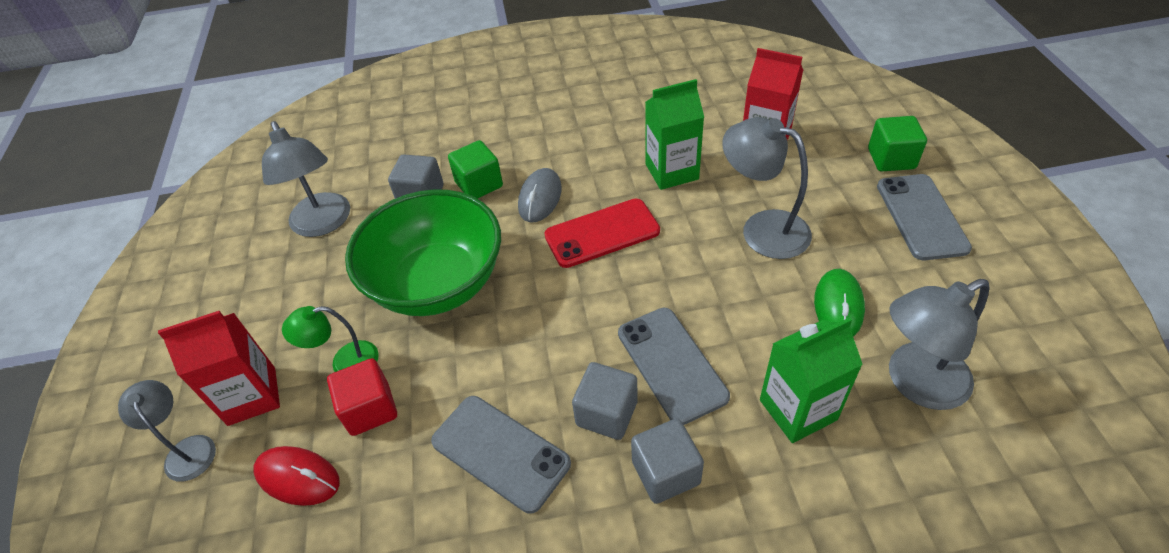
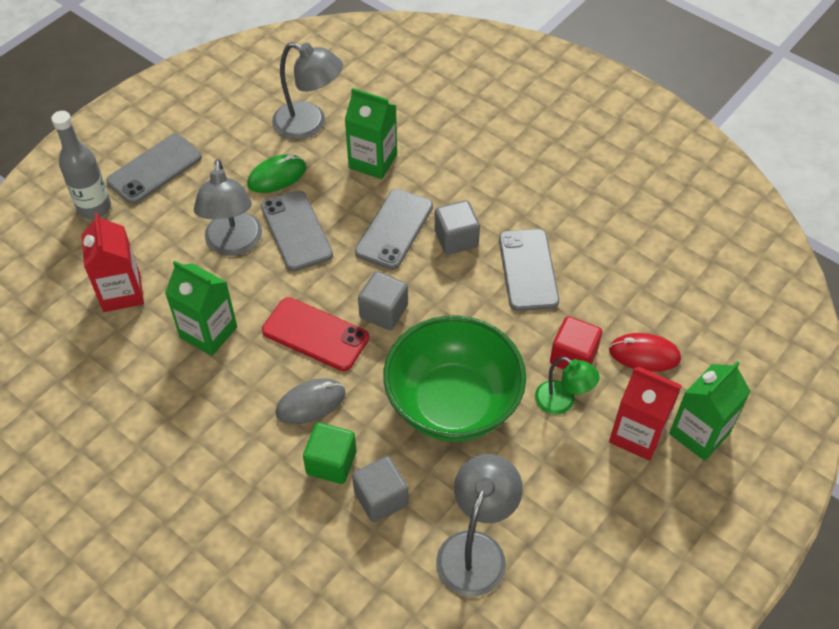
camera: 135 degrees left, 5 degrees up
(187, 449) = (699, 433): grey lamp -> green carton
(298, 477) = (644, 354): red mouse -> red mouse turned 60 degrees counterclockwise
(665, 472) = (464, 194): grey cube -> grey cube (383, 311)
(740, 282) = (296, 231): none -> grey phone
(891, 159) = (94, 208): green cube -> grey bottle

